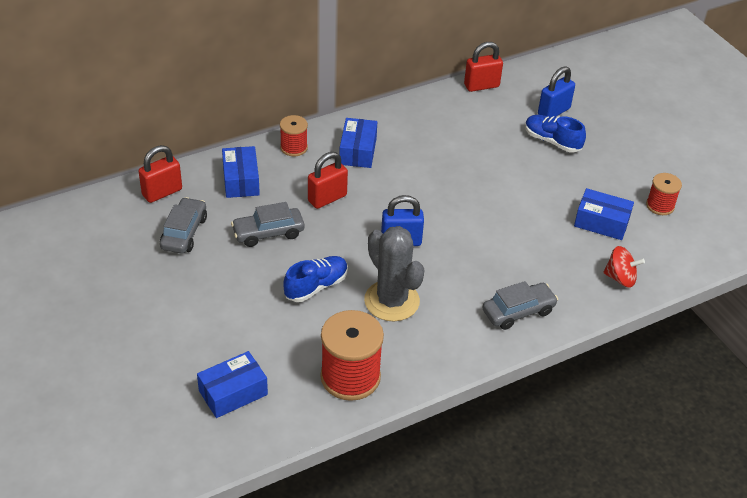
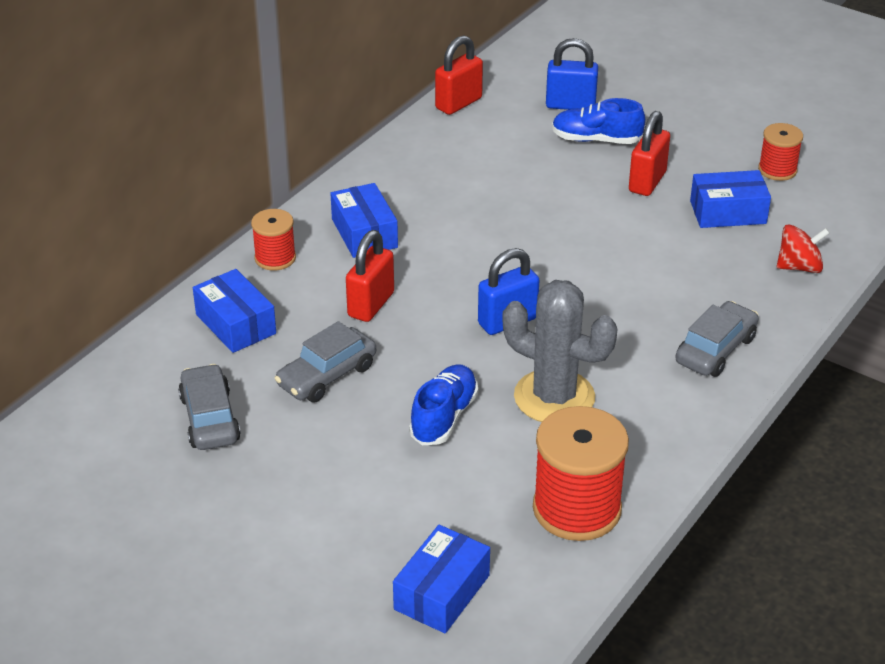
camera: 25 degrees left, 5 degrees down
(162, 192) = (136, 379): red padlock -> red padlock (647, 182)
(553, 112) = (570, 105): blue padlock -> blue padlock turned 75 degrees clockwise

